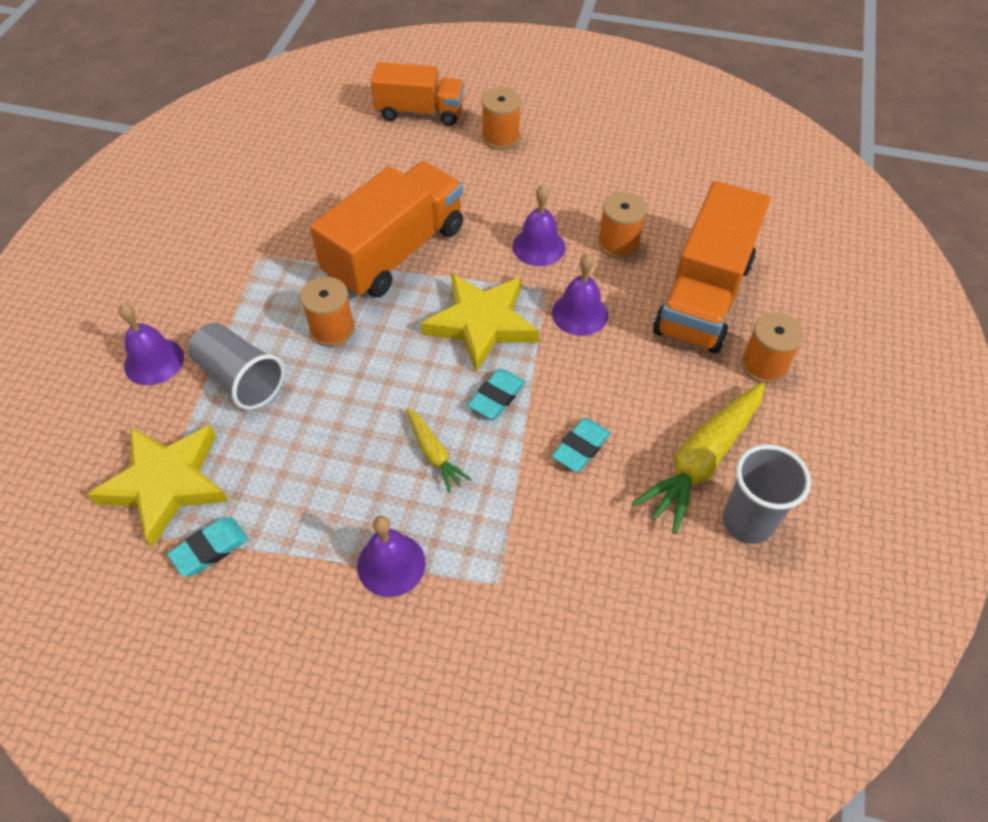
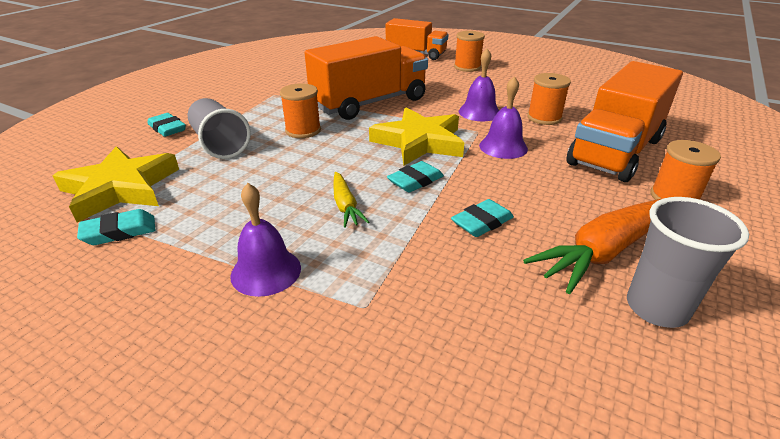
camera: 15 degrees right, 20 degrees down
(154, 361) = (167, 128): purple bell -> turquoise eraser
(702, 460) = (605, 250): yellow carrot -> orange carrot

